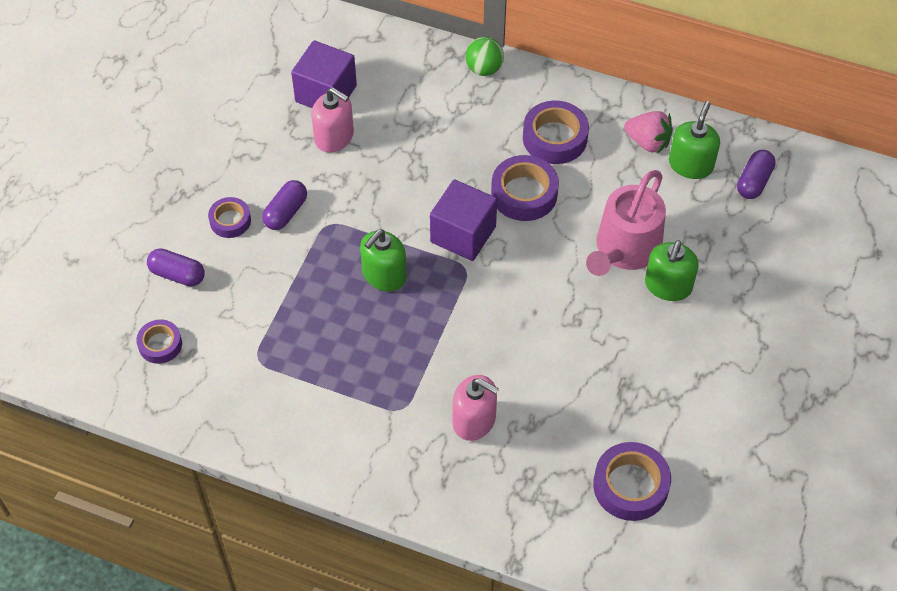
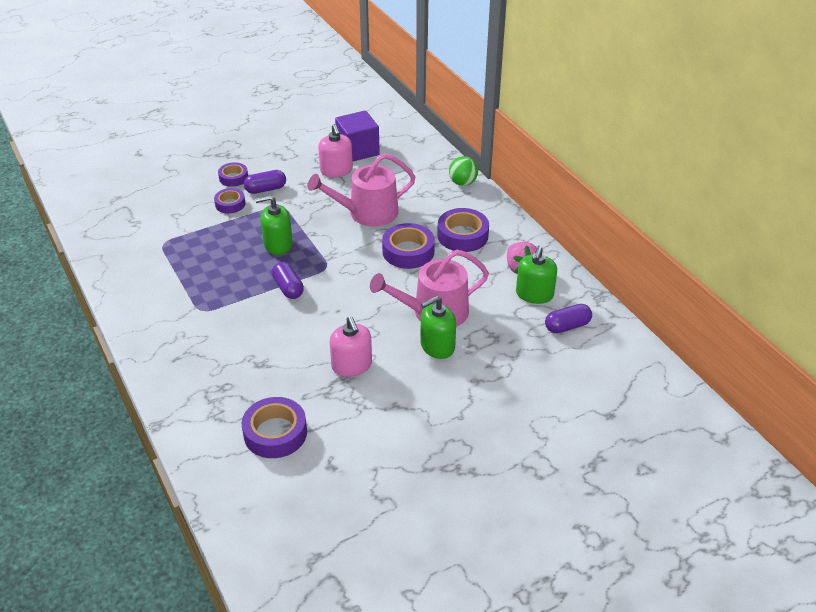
camera: 40 degrees right, 15 degrees down
(160, 344) = (127, 209): purple tape -> purple tape (230, 204)
(177, 275) = (177, 186): purple capsule -> purple capsule (288, 288)
(430, 172) = (367, 213): none -> pink watering can
(463, 234) = (346, 251): purple cube -> none
(474, 420) = (232, 340): pink soap dispenser -> pink soap dispenser (352, 365)
(691, 165) = (534, 294): green soap dispenser -> green soap dispenser turned 135 degrees clockwise

